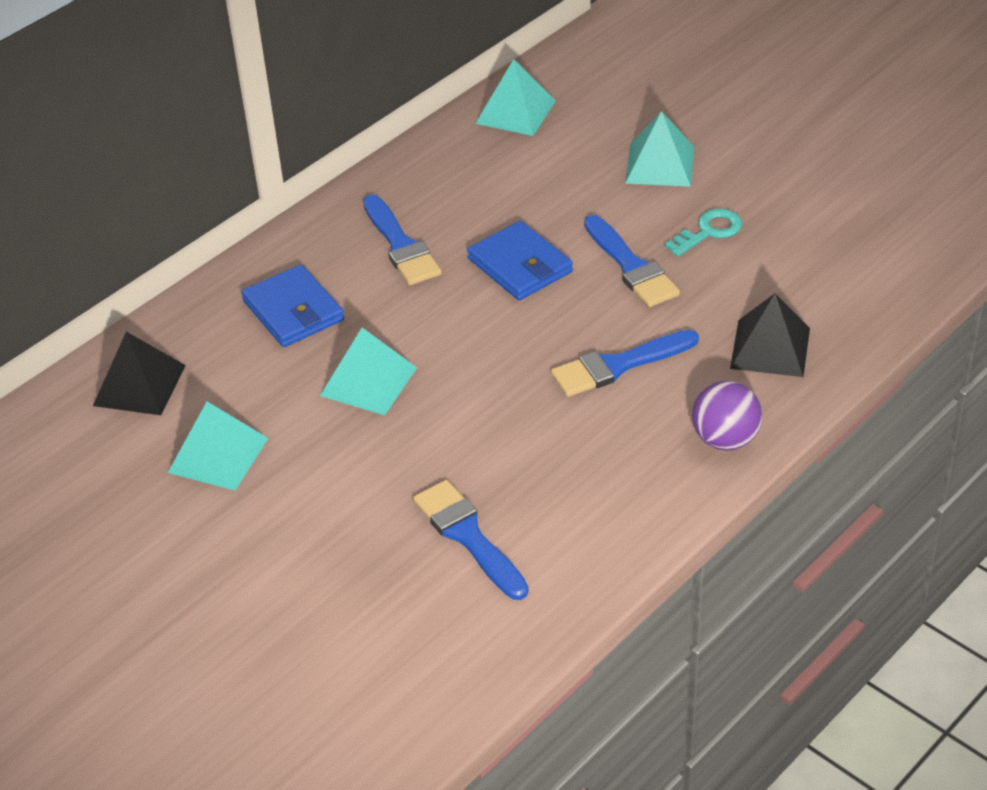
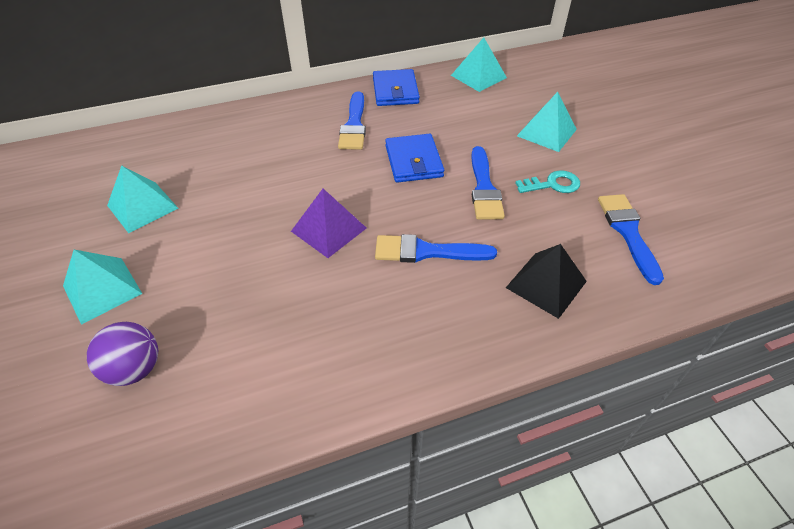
camera: 25 degrees right, 5 degrees up
(139, 385) = (147, 149): black pyramid -> none
(293, 311) = (264, 139): blue wallet -> blue wallet (395, 91)
(368, 381) = (265, 197): turquoise pyramid -> turquoise pyramid (102, 289)
(468, 536) = (228, 335): blue brush -> blue brush (628, 232)
(483, 387) = (329, 229): none -> purple pyramid
(725, 439) = (465, 344): purple ball -> purple ball (135, 369)

